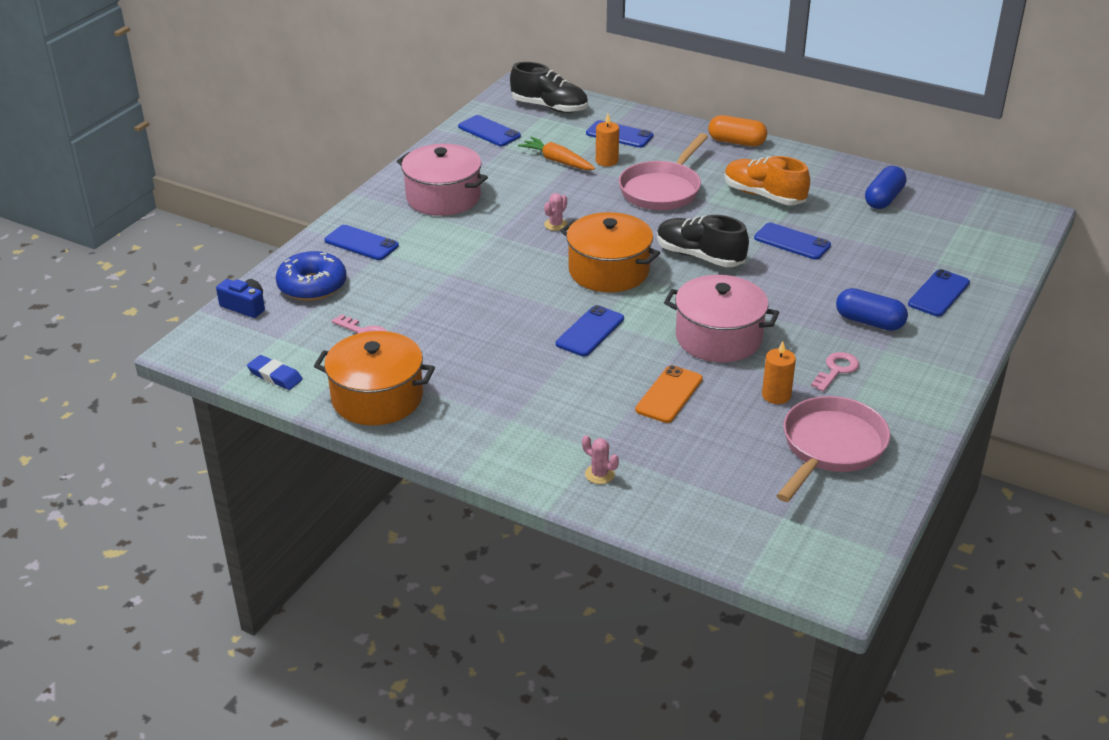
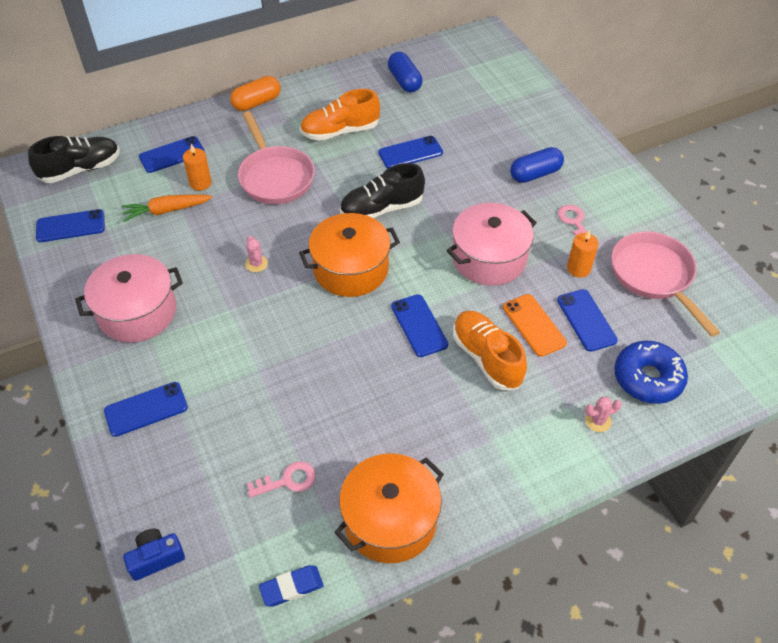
camera: 55 degrees left, 15 degrees up
(312, 286) = (176, 483): blue donut -> blue donut (647, 378)
(597, 382) = (486, 358): none -> orange shoe
(938, 293) = (532, 125): blue phone -> blue phone (586, 320)

